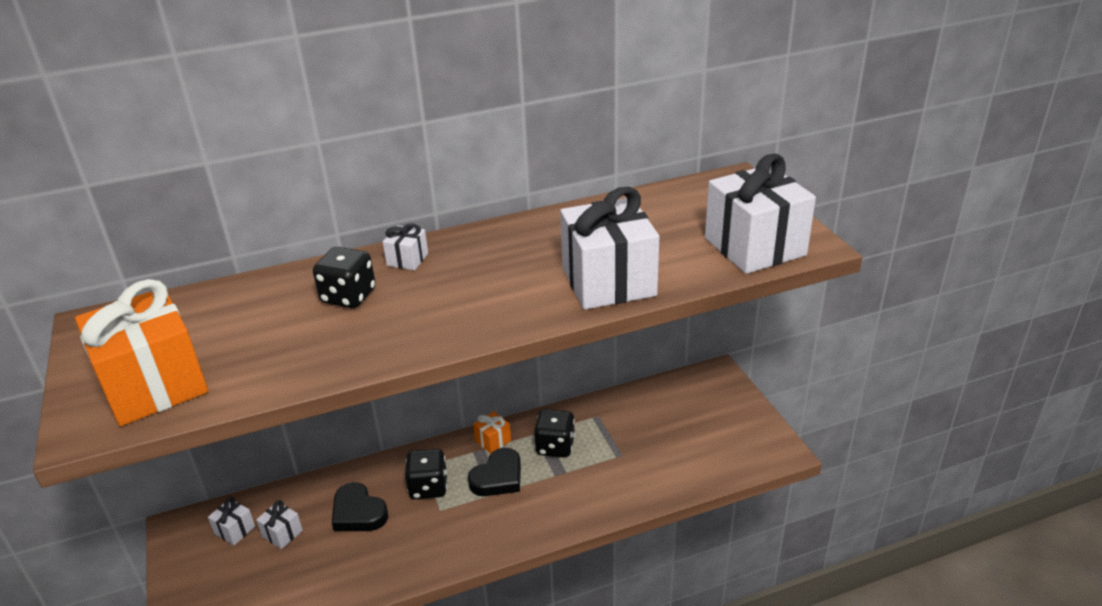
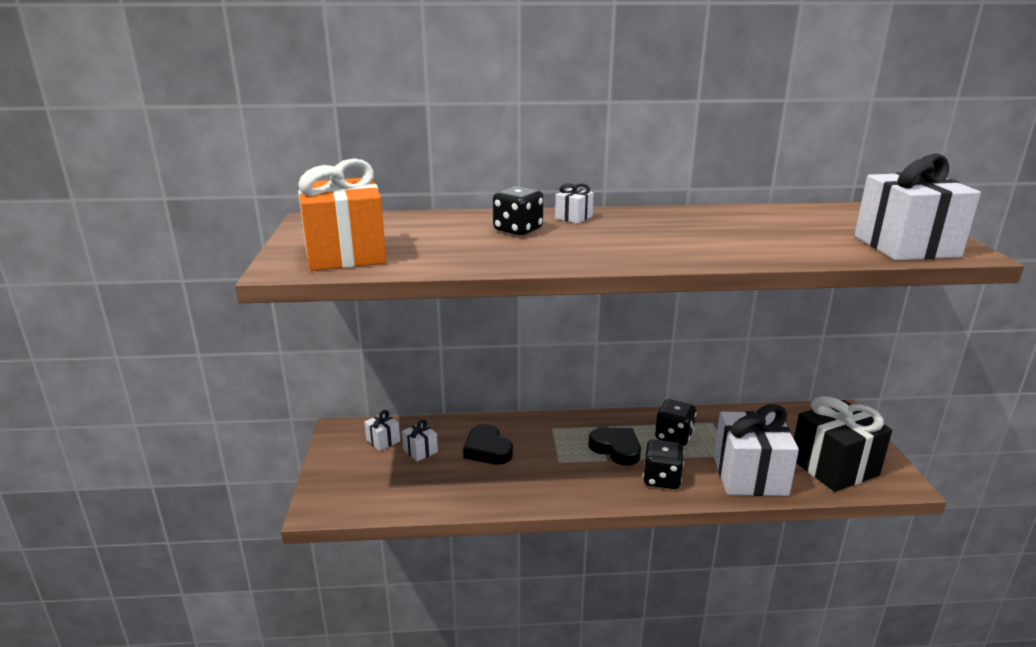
camera: 15 degrees right, 10 degrees down
(428, 487) = (552, 443): black dice -> black dice (661, 479)
(493, 440) = (617, 422): orange gift -> none
(498, 477) = (616, 449): black heart -> black heart turned 105 degrees counterclockwise
(608, 281) = (754, 249): white gift -> white gift (749, 475)
(717, 447) = (834, 467): none -> black gift

